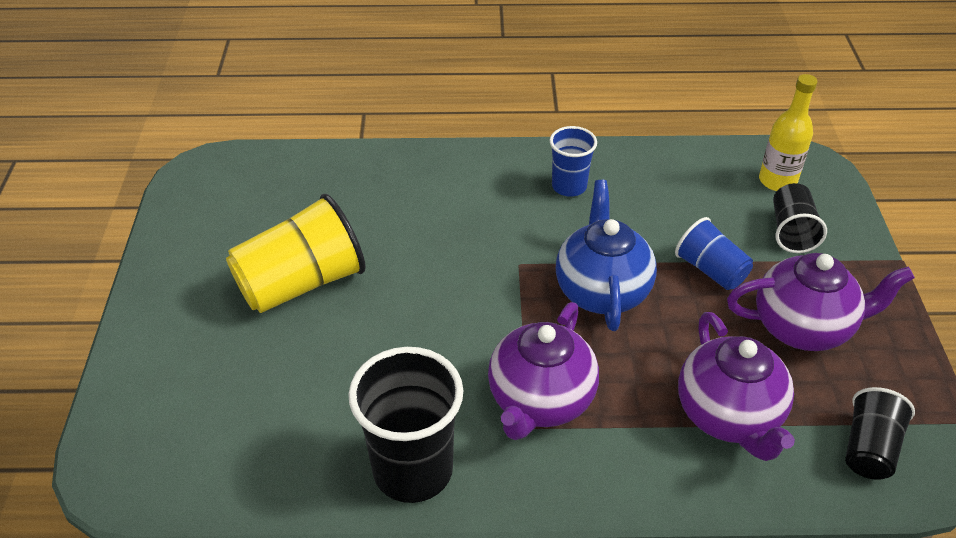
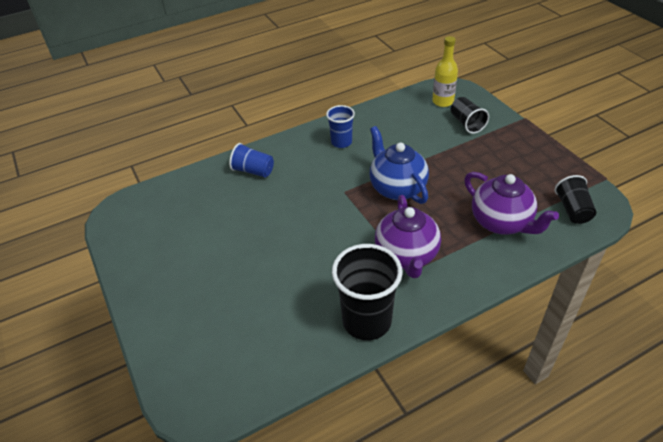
camera: 25 degrees left, 0 degrees up
(301, 283) = (228, 251): yellow cup -> none
(711, 270) = (442, 156): blue cup -> blue cup (253, 171)
(803, 327) = (505, 166): purple teapot -> none

